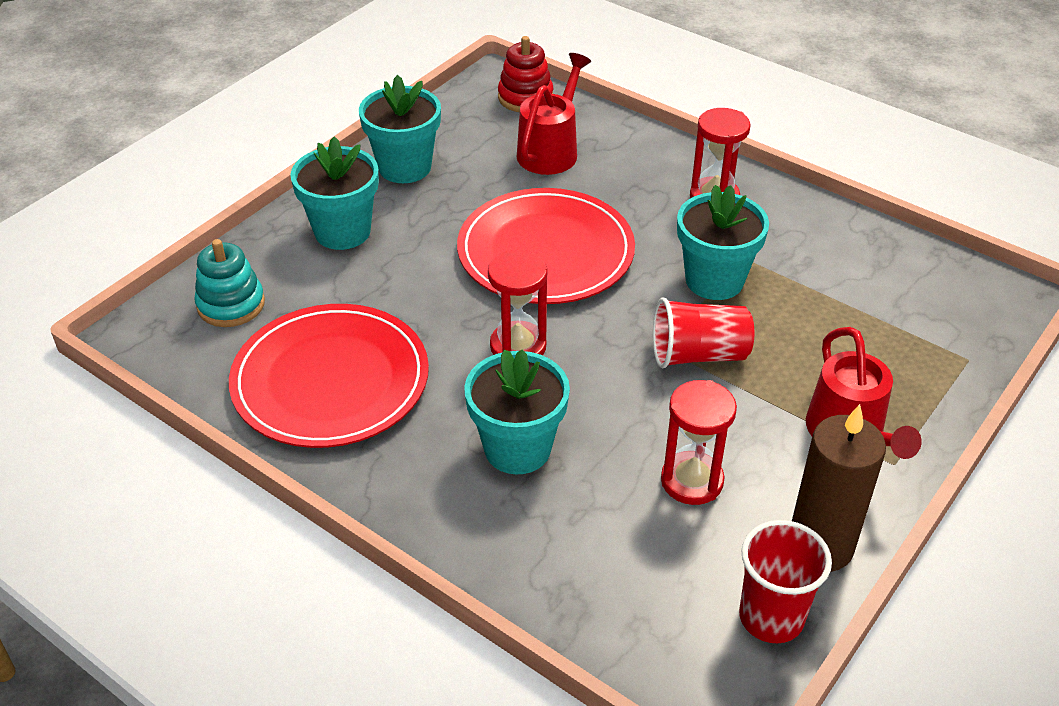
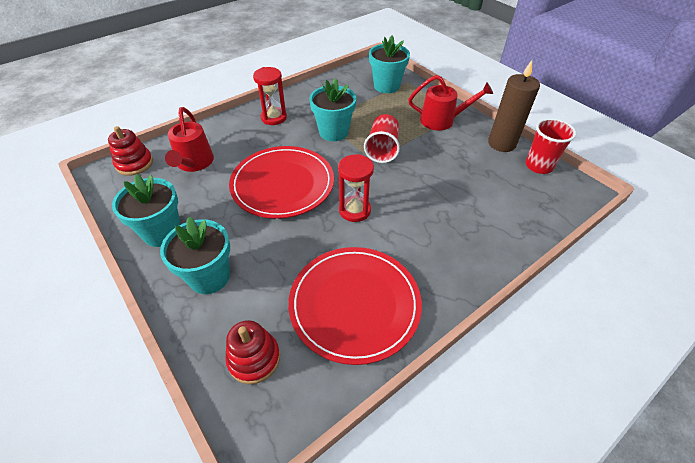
camera: 75 degrees left, 5 degrees up
(231, 304) = (254, 358): turquoise stacking toy -> red stacking toy
(517, 448) = (431, 225): turquoise flower pot -> turquoise flower pot (386, 86)
(551, 150) = (194, 164): red watering can -> red watering can turned 135 degrees counterclockwise
(692, 481) = (462, 170): red hourglass -> none

